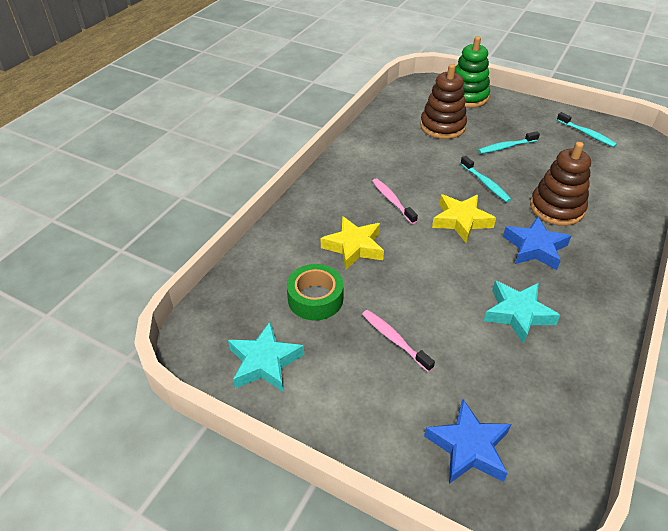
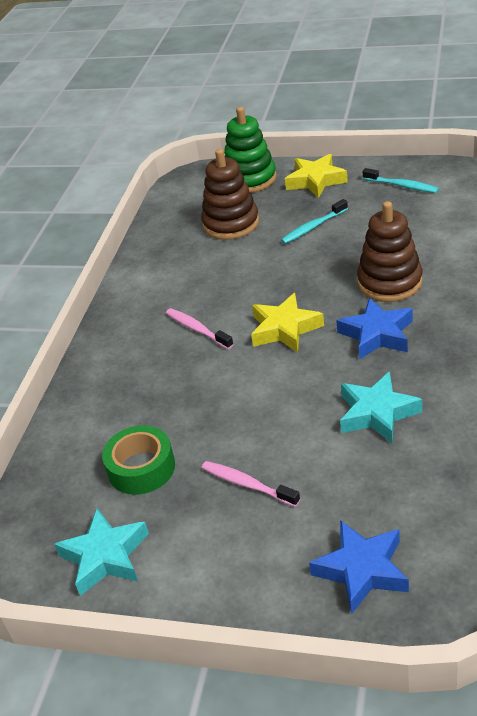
camera: 10 degrees left, 5 degrees down
(354, 247) = (168, 396): yellow star -> yellow star (315, 181)
(485, 183) = (301, 277): turquoise toothbrush -> none

